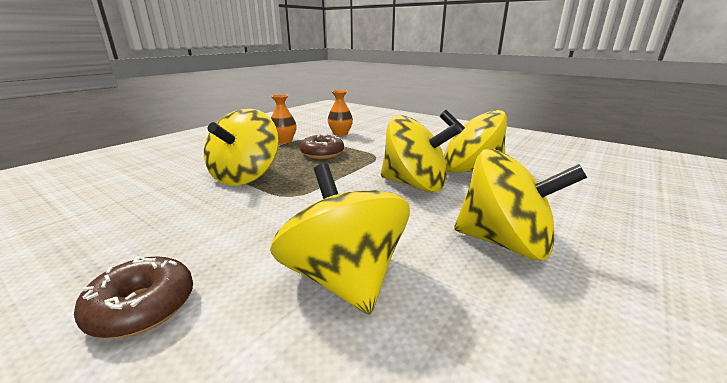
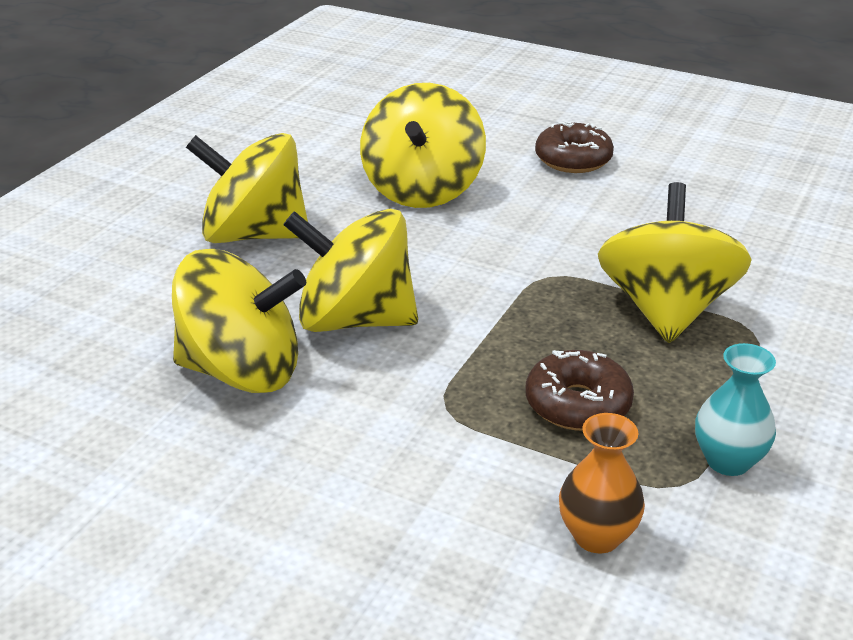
camera: 170 degrees right, 10 degrees up
(284, 141) = (728, 461): orange vase -> turquoise vase
(344, 278) = (422, 189): yellow spinning top -> yellow spinning top turned 45 degrees clockwise

